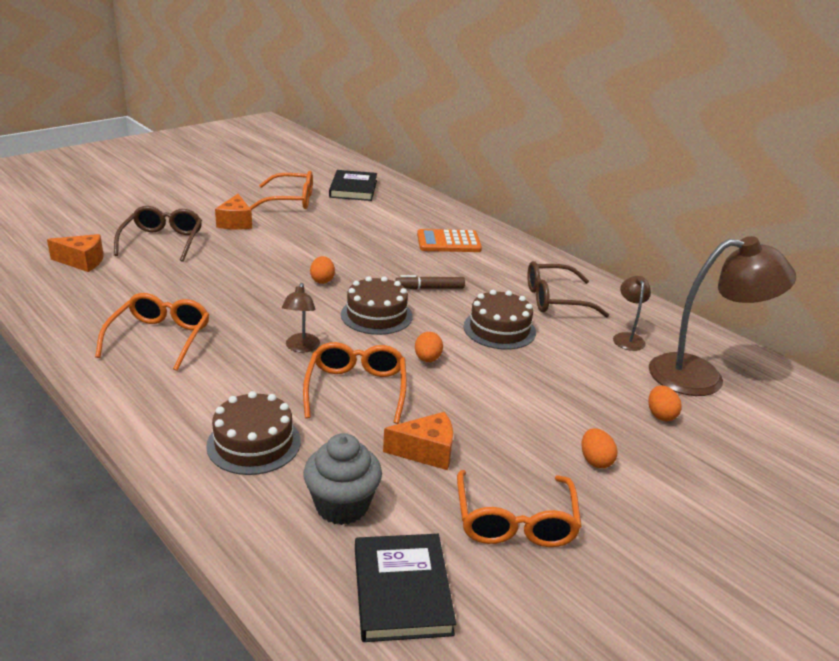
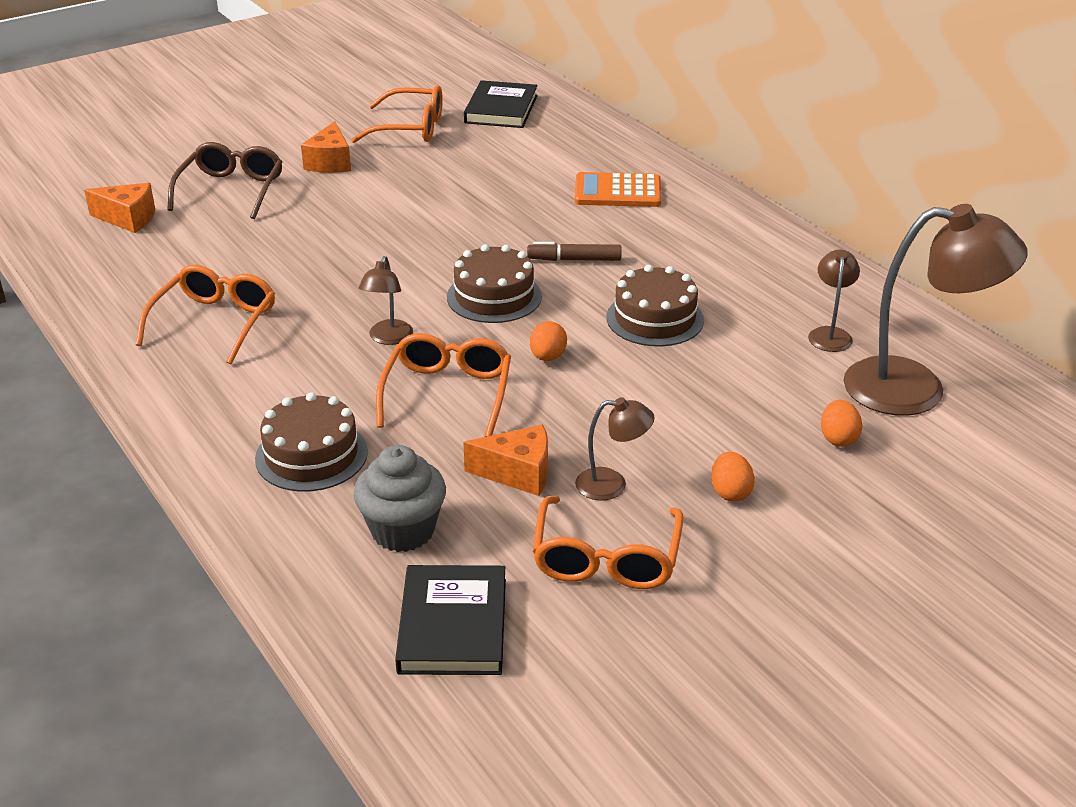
camera: 10 degrees right, 5 degrees up
(322, 280) = (432, 247): orange egg -> none
(503, 458) = (612, 485): none -> brown lamp
(555, 299) = (745, 278): brown glasses -> none

